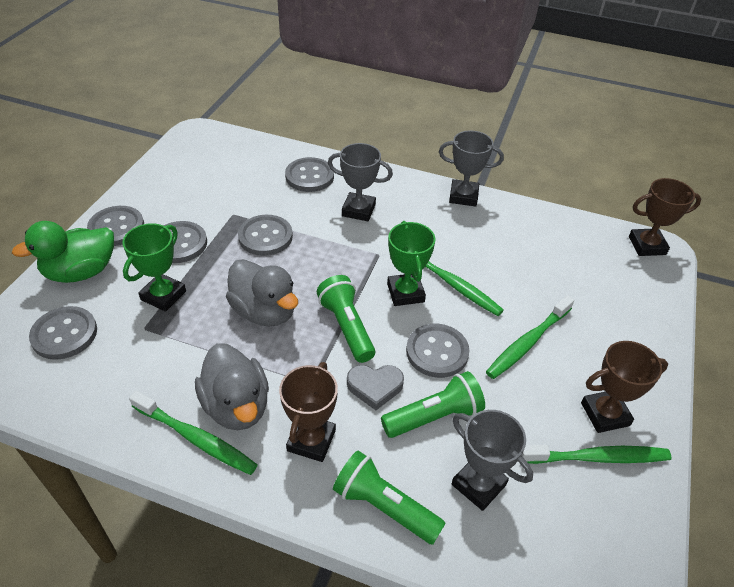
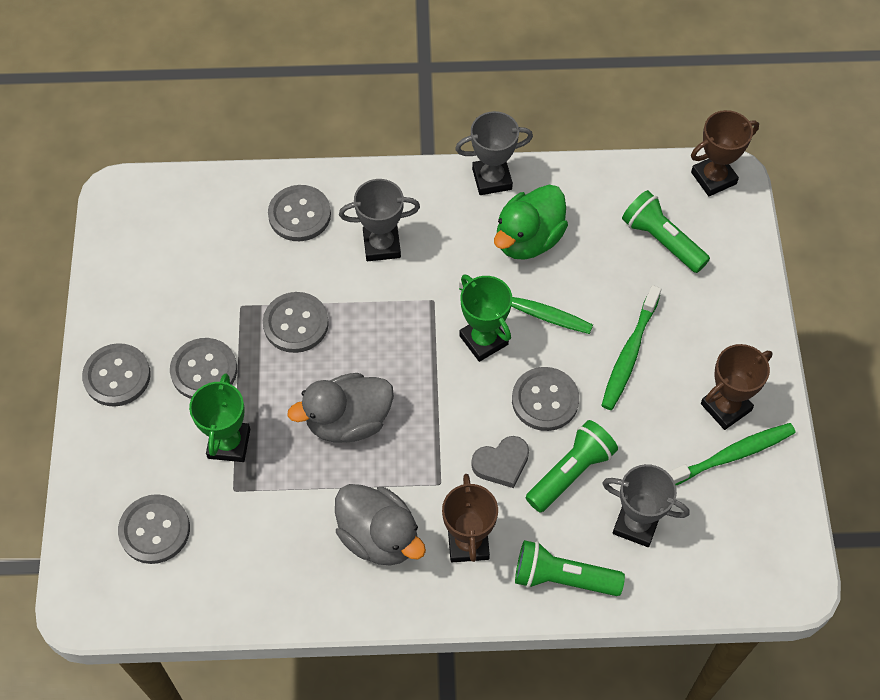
camera: 20 degrees left, 15 degrees up
(81, 272) = (118, 450): green duck -> green duck (528, 239)
(196, 438) = (359, 584): green toothbrush -> none
(264, 312) = (348, 421): grey duck -> grey duck turned 135 degrees clockwise
(347, 327) = (442, 406): green flashlight -> green flashlight (661, 240)

